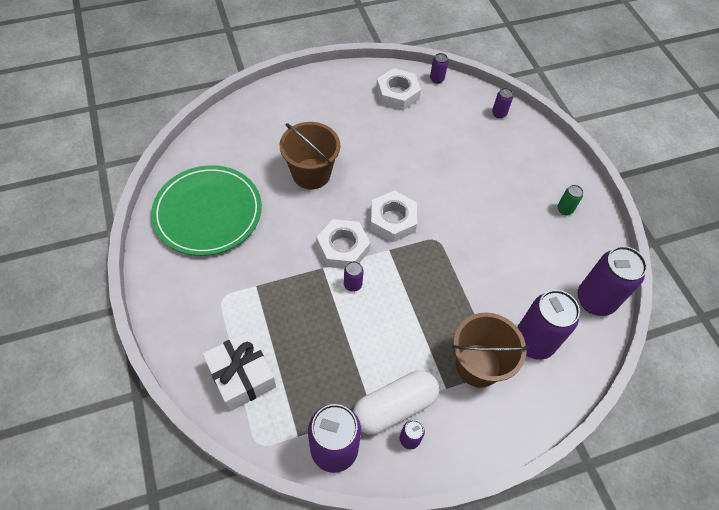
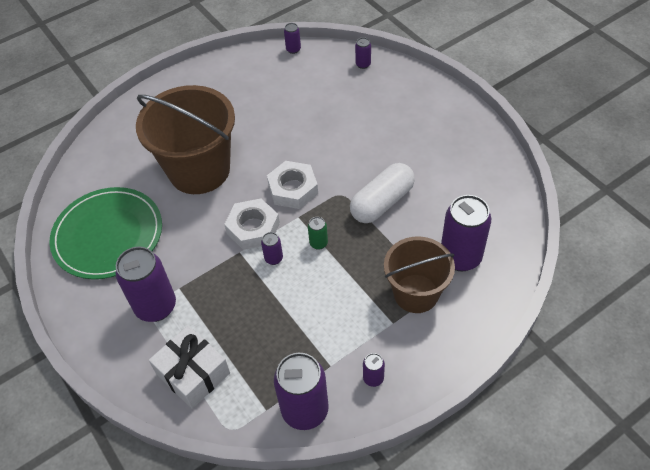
camera: 10 degrees left, 5 degrees down
(311, 174) = (199, 170): brown bucket -> brown bucket, size x1.57
(394, 407) = (349, 354): white capsule -> white capsule (382, 202)
(397, 93) = (259, 73): white nut -> none
(564, 209) = (452, 132): green can -> green can (318, 243)
(595, 300) = (505, 204): purple can -> purple can (156, 306)

